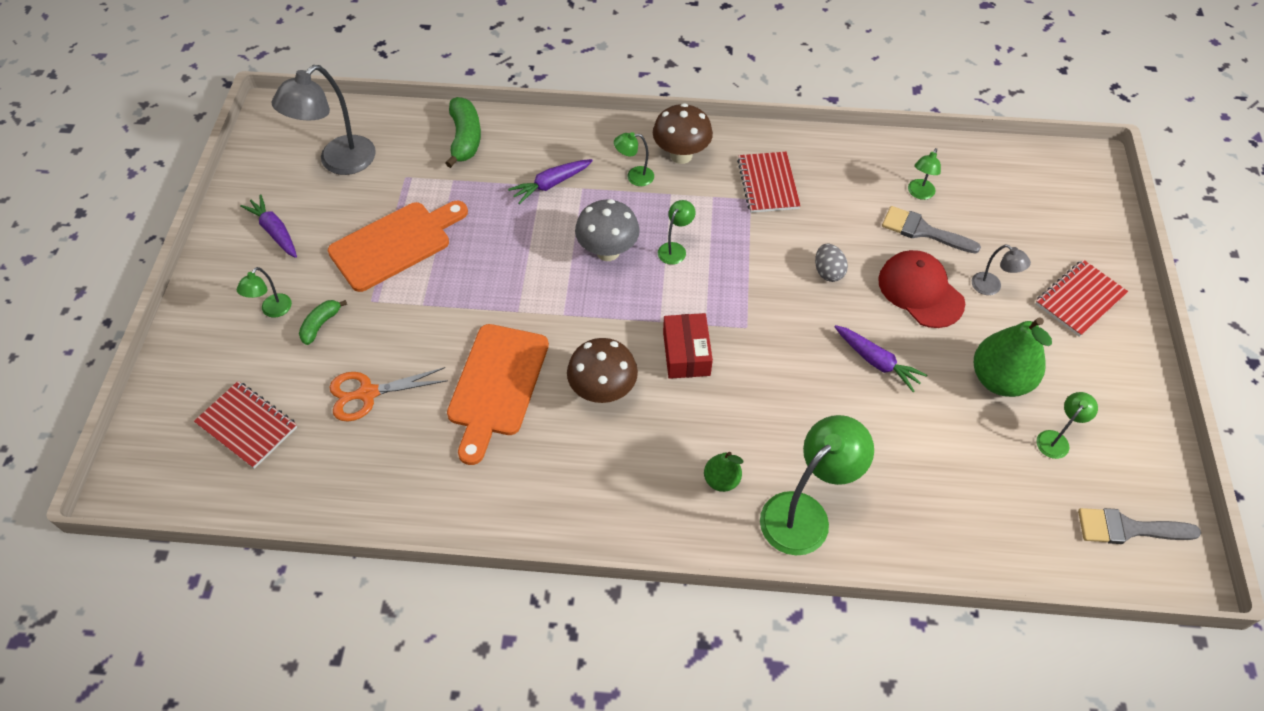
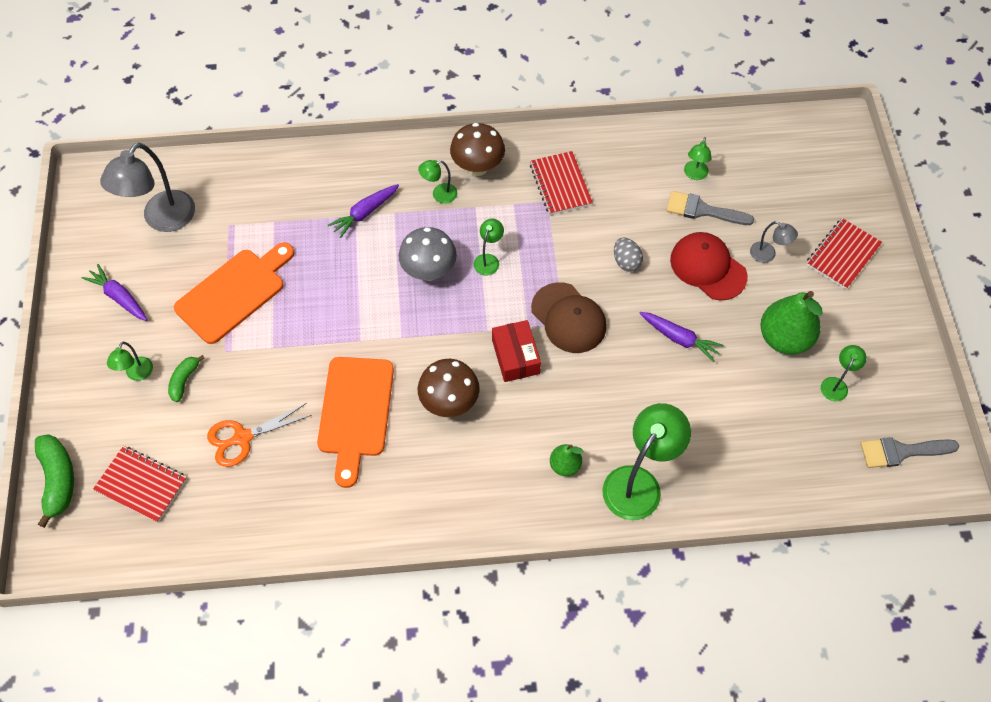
camera: 10 degrees left, 5 degrees up
(465, 138) = (276, 178): green banana -> green banana (58, 480)
(753, 321) = (568, 318): none -> brown cap

